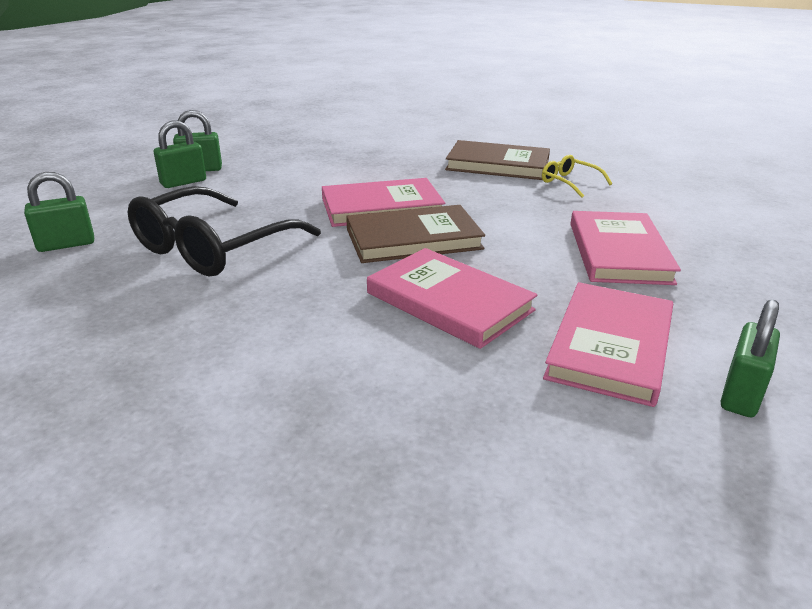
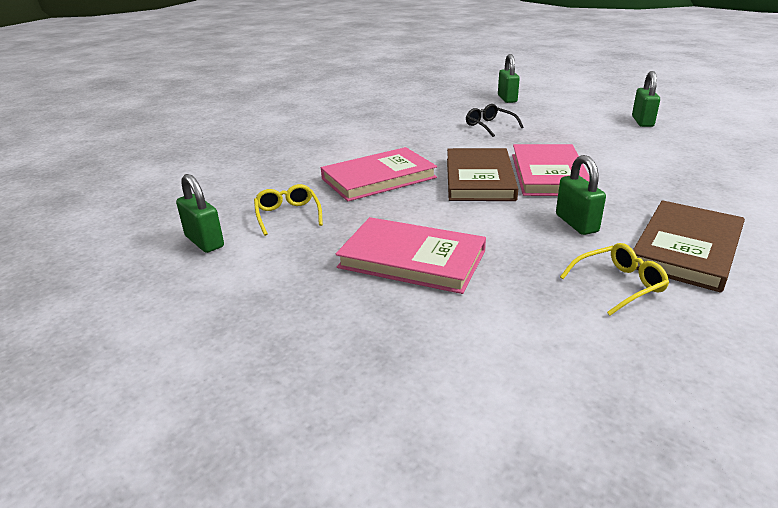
camera: 110 degrees right, 0 degrees up
(183, 182) = (611, 118): green padlock -> green padlock (576, 223)
(214, 247) = (490, 126): black glasses -> black glasses, size x0.47
(610, 346) = (288, 215): pink book -> yellow glasses

